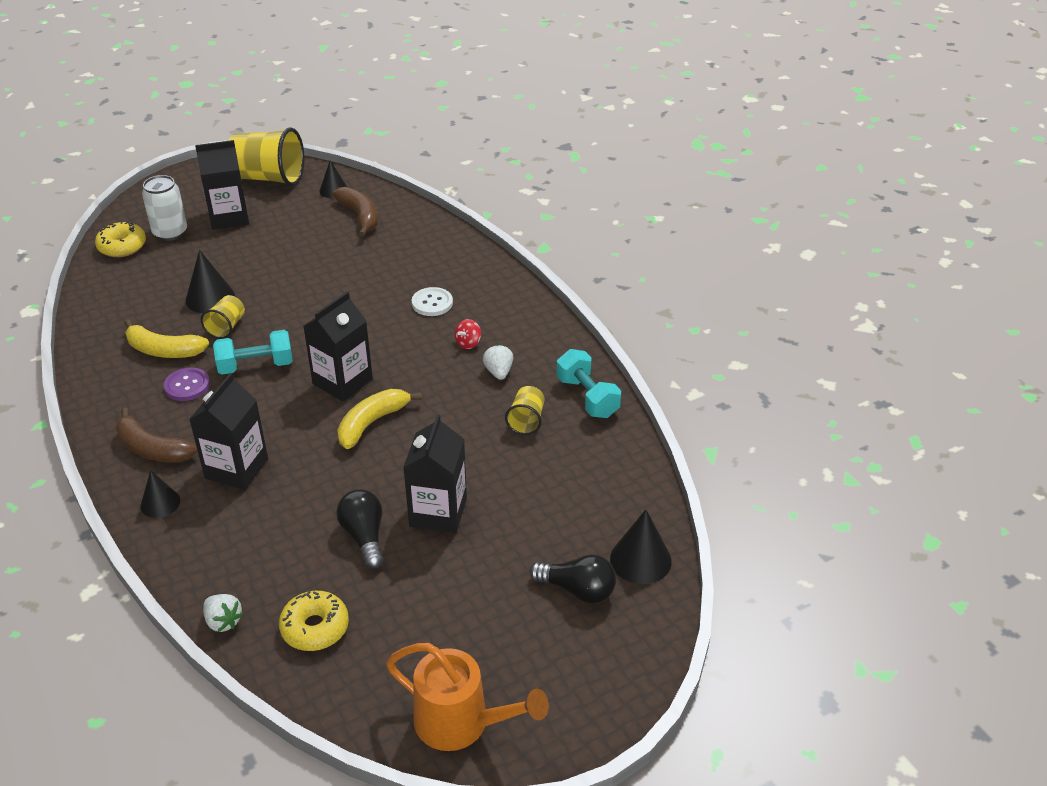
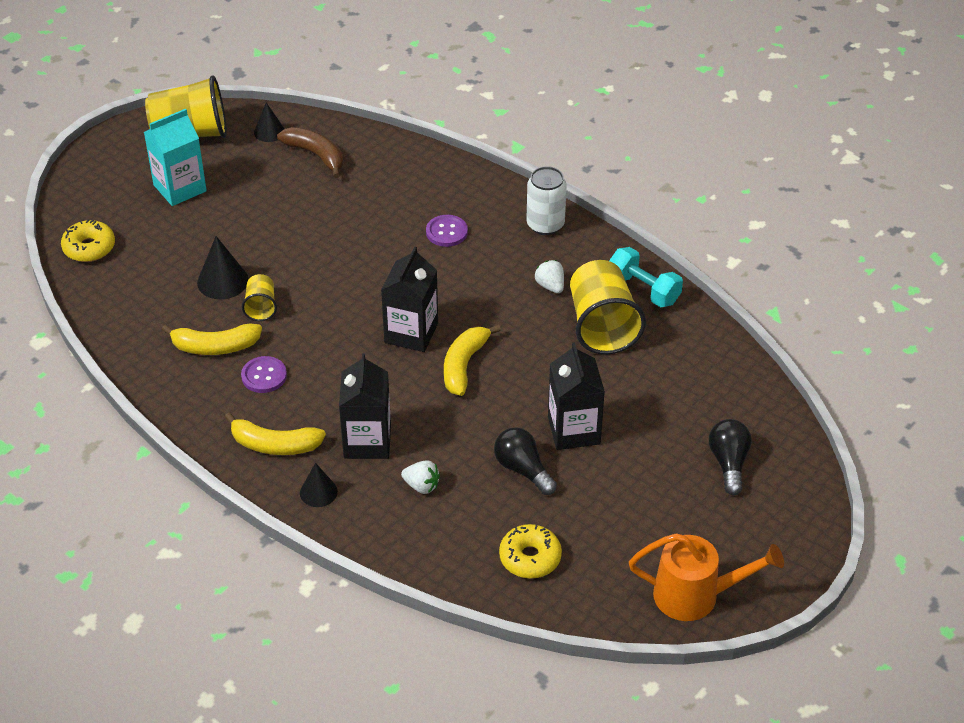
camera: 20 degrees left, 5 degrees up
(153, 449) = (275, 445): brown banana -> yellow banana
(170, 233) = (129, 220): white can -> white can (545, 225)
(223, 621) = (448, 576): white strawberry -> white strawberry (421, 486)
(229, 217) = (180, 188): black carton -> turquoise carton
(256, 366) = (317, 339): turquoise dumbbell -> none
(432, 303) = (446, 232): white button -> purple button
(468, 343) = (505, 264): red spinning top -> none
(526, 420) = (602, 326): yellow cup -> yellow cup, size x1.98
(578, 590) = (728, 463): black light bulb -> black light bulb turned 90 degrees counterclockwise
(640, 560) = (766, 423): black cone -> none

